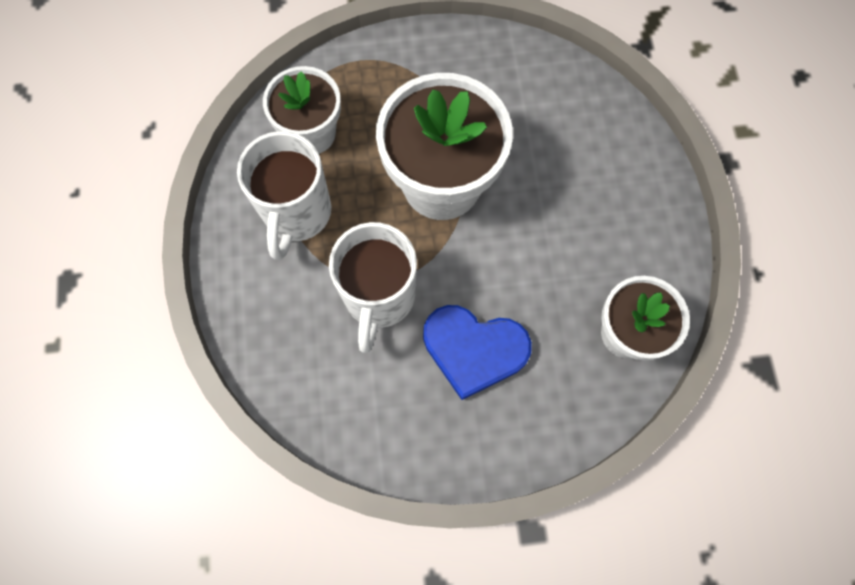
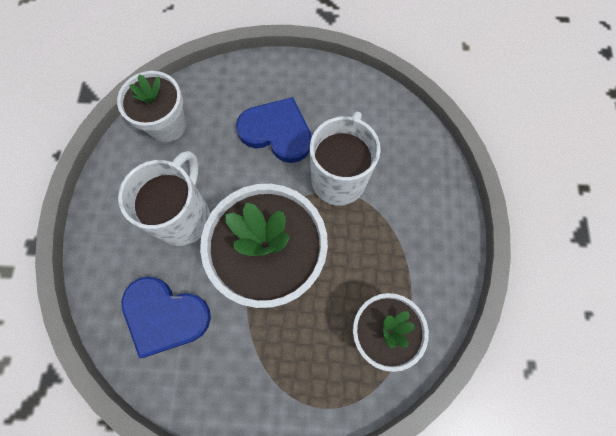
camera: 170 degrees left, 0 degrees up
(297, 214) = (397, 256): white mug -> white mug (184, 216)
(546, 112) = (165, 315): none -> blue heart

